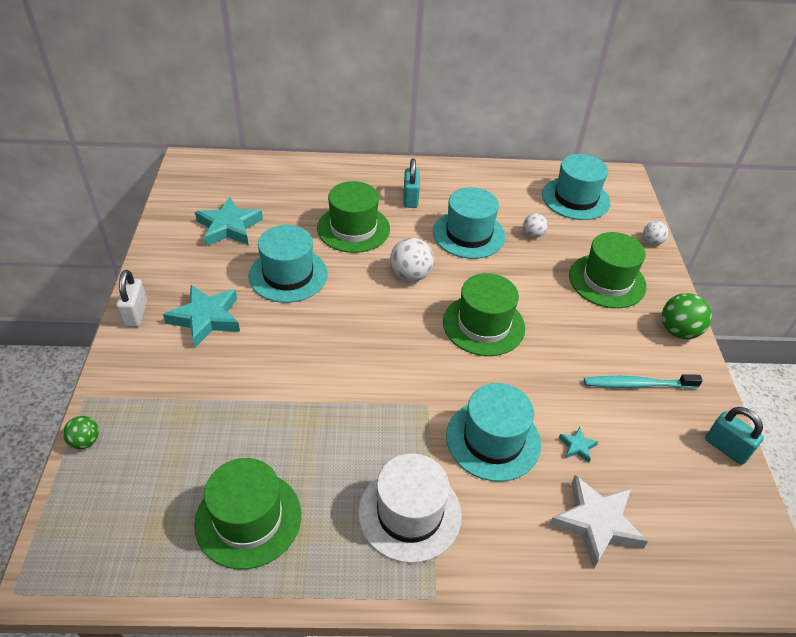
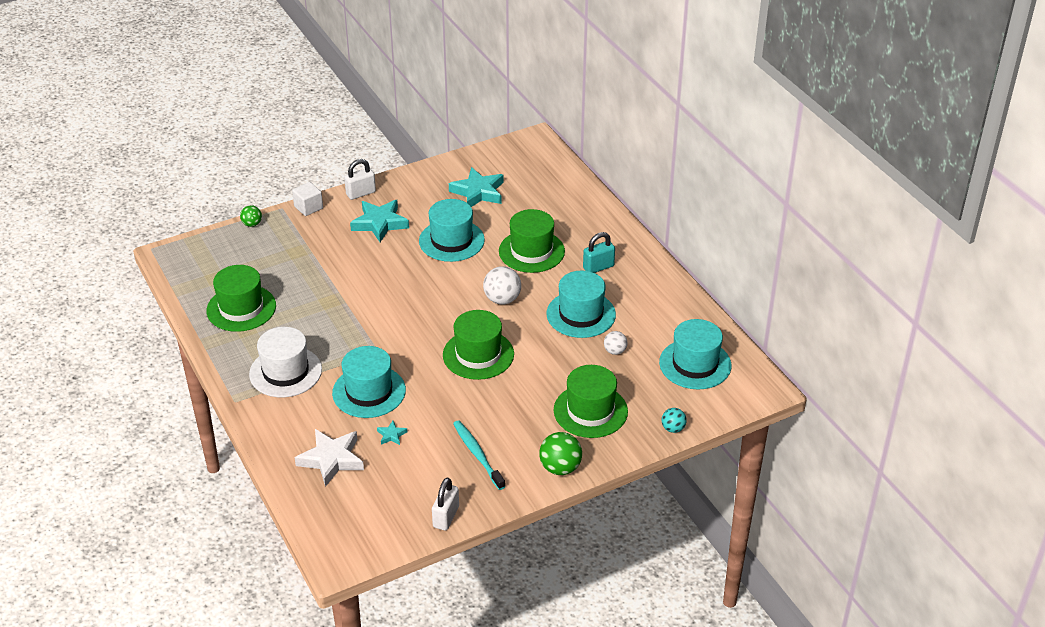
camera: 65 degrees right, 5 degrees down
(112, 370) = (308, 207): none -> white cube
(652, 242) = (673, 428): white ball -> turquoise ball
(726, 448) = (446, 517): turquoise padlock -> white padlock

